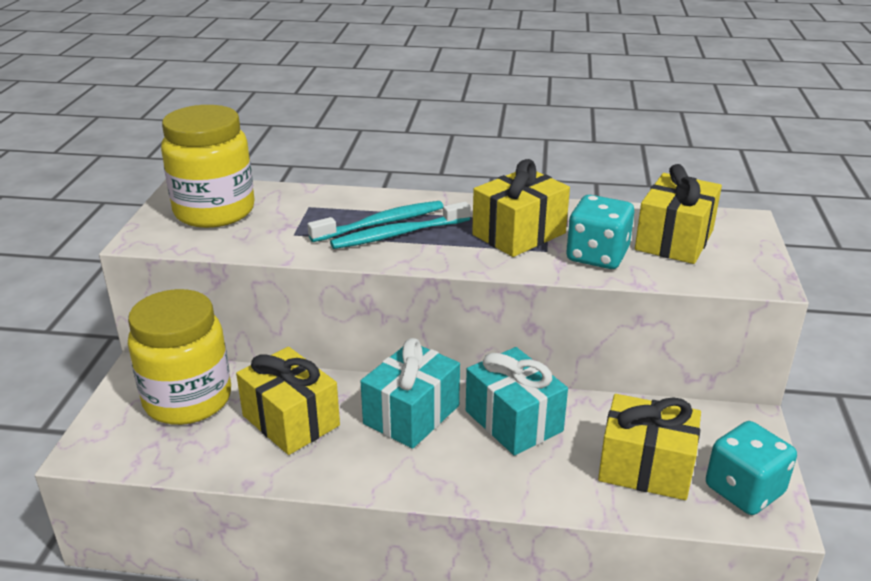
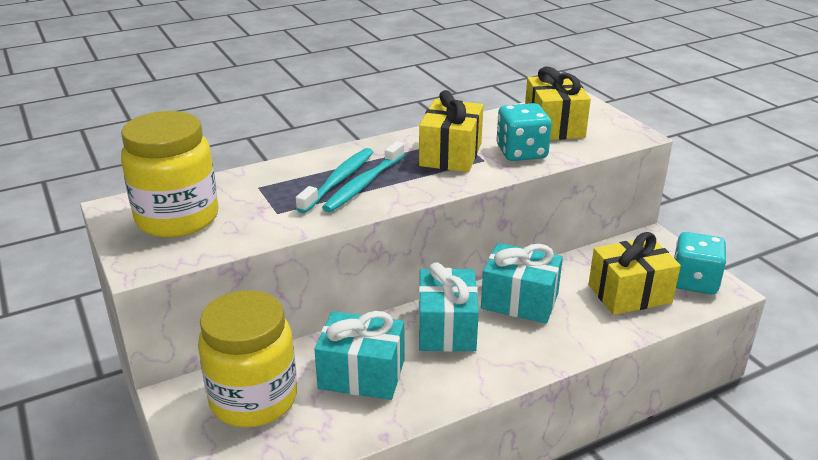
camera: 35 degrees left, 0 degrees up
(291, 420) = (362, 374): yellow gift -> turquoise gift

